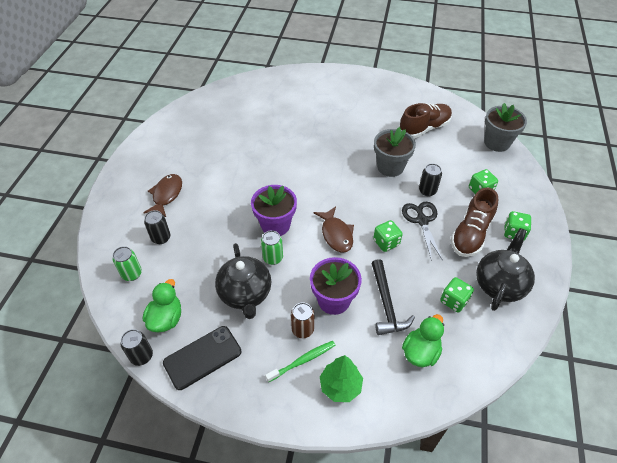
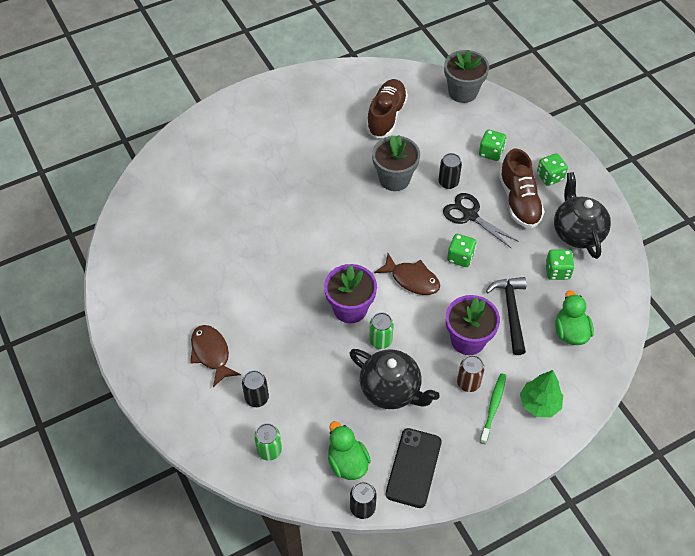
camera: 40 degrees left, 5 degrees up
(386, 304) = (511, 312): black hammer -> black hammer turned 135 degrees counterclockwise

